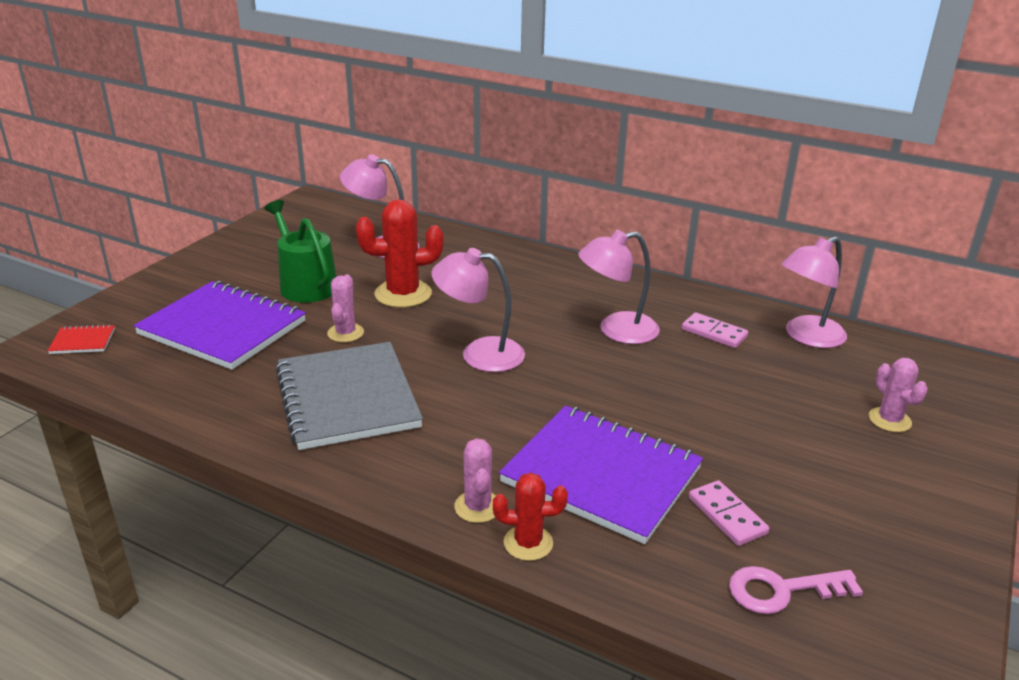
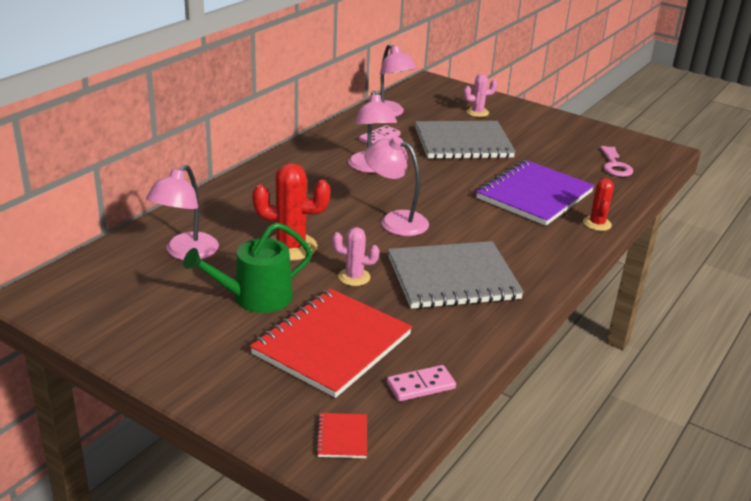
camera: 85 degrees left, 0 degrees up
(222, 328) = (332, 344): purple notebook -> red notebook
(403, 294) = (291, 247): red cactus -> red cactus turned 75 degrees counterclockwise
(478, 507) = (569, 236): pink cactus -> none
(479, 353) = (395, 220): pink lamp -> pink lamp turned 105 degrees clockwise
(727, 515) = (563, 167): pink domino -> pink domino (421, 385)
(750, 405) = (463, 143): none -> grey notebook

